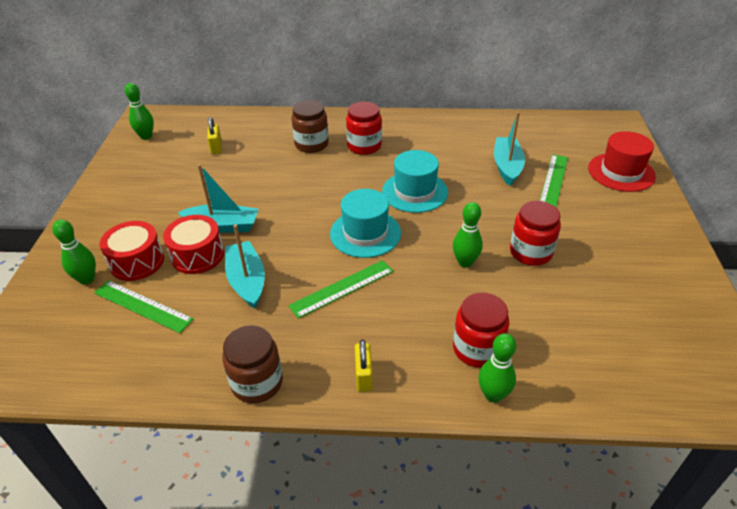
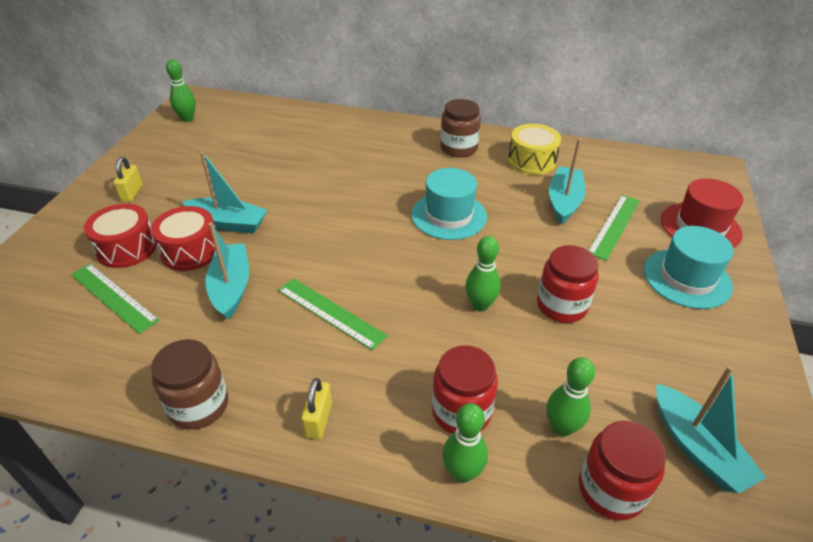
camera: 10 degrees right, 0 degrees up
(87, 279) = (70, 259): green bowling pin -> green bowling pin (561, 427)
(216, 147) = (253, 139): yellow padlock -> yellow padlock (132, 193)
(311, 144) = (353, 148): brown jar -> brown jar (458, 148)
(342, 288) = (330, 313): green ruler -> green ruler turned 60 degrees clockwise
(364, 146) = (410, 158): red jar -> red jar (611, 490)
(365, 233) = (378, 254): turquoise hat -> turquoise hat (687, 278)
(469, 135) = (531, 161): none -> yellow drum
(664, 344) = (697, 448): none -> turquoise boat

